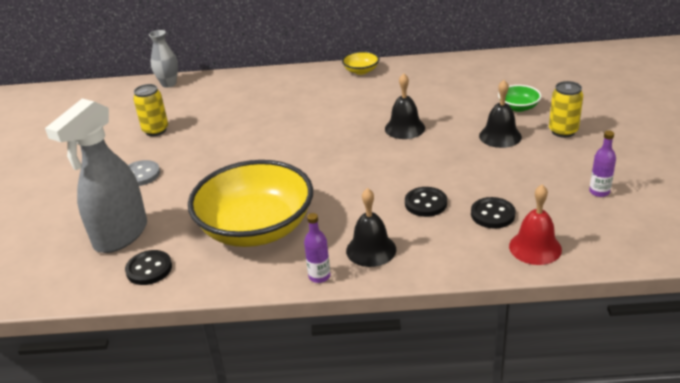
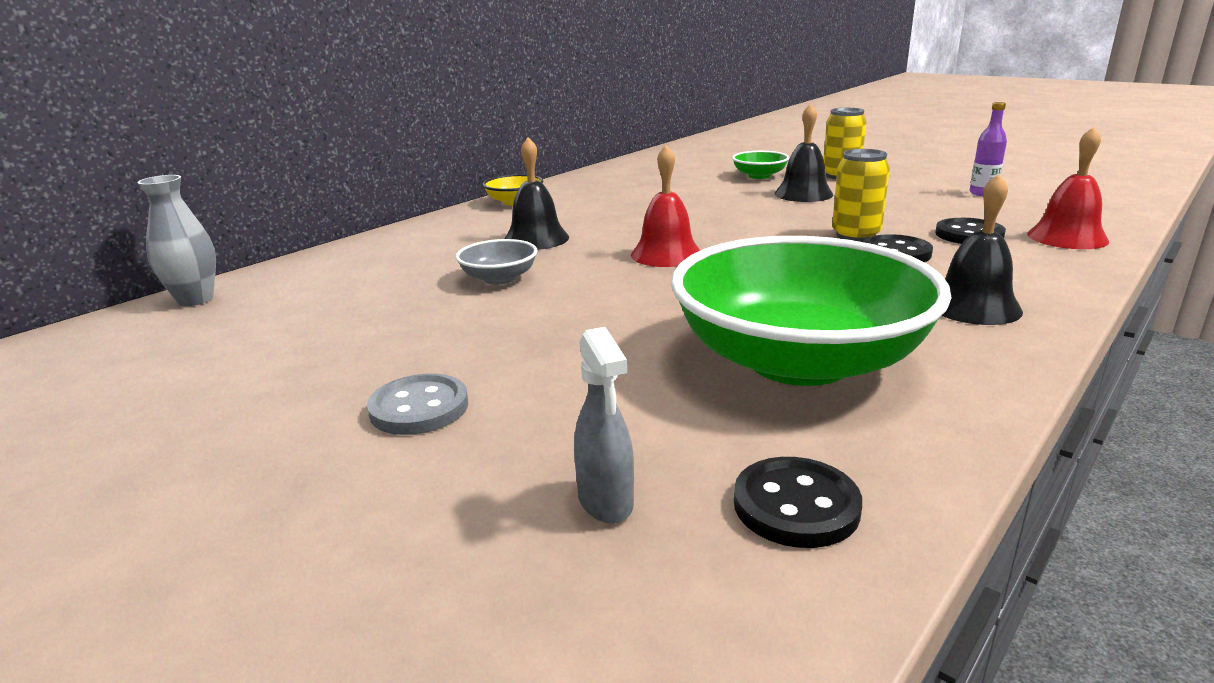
camera: 50 degrees left, 10 degrees down
(120, 236) = (606, 502): grey spray bottle -> grey spray bottle, size x0.44
(155, 130) = (305, 350): yellow can -> yellow can (855, 236)
(256, 228) = (799, 361): yellow bowl -> green bowl
(260, 125) = (499, 278): none -> grey bowl
(319, 276) = (1011, 355): purple bottle -> none
(339, 146) = (666, 254): none -> red bell
(404, 128) = (698, 219): black bell -> black bell (536, 239)

